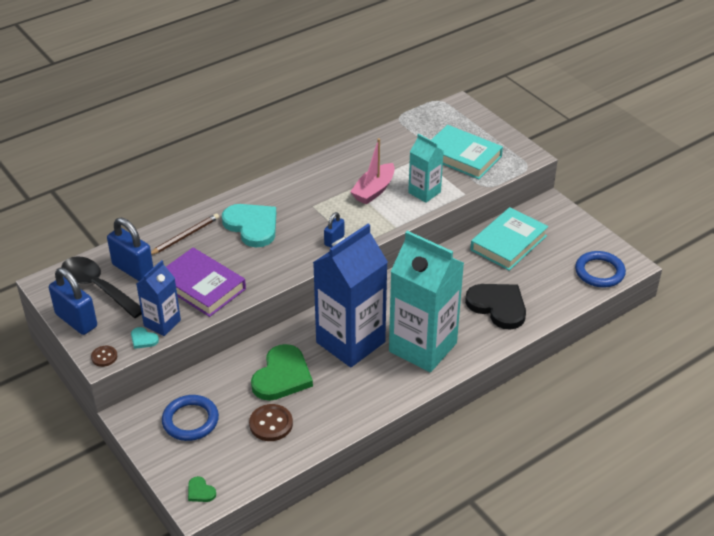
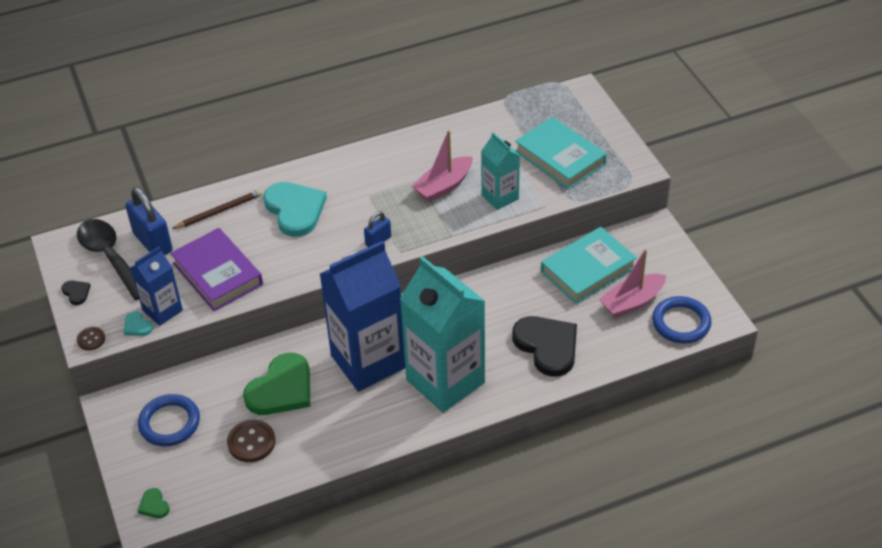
camera: 15 degrees right, 5 degrees up
(76, 320) = (76, 293): blue padlock -> black heart
(554, 262) = (632, 302): none -> pink boat

